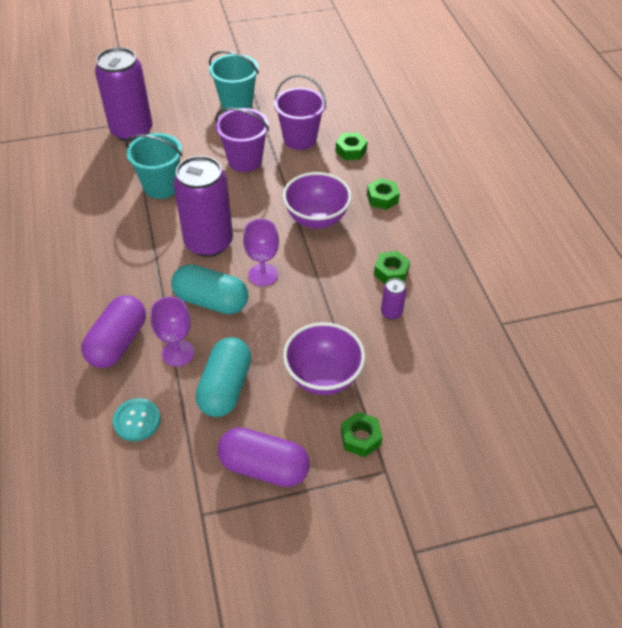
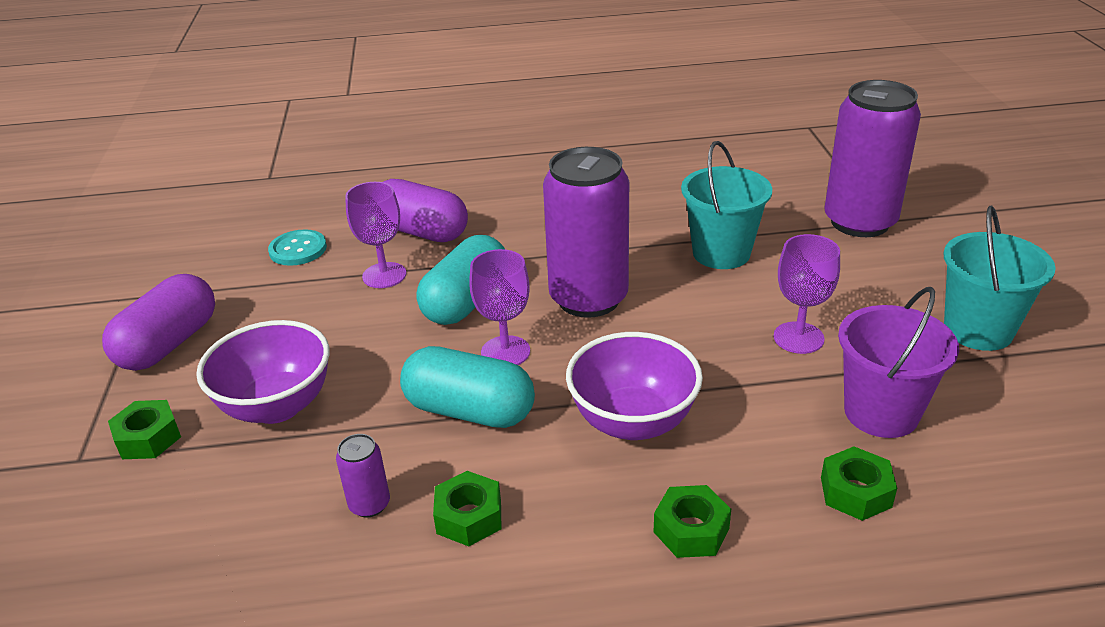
camera: 100 degrees right, 15 degrees down
(225, 387) = (308, 314): turquoise capsule -> turquoise capsule (469, 411)
(245, 160) = (798, 338): purple bucket -> purple goblet

